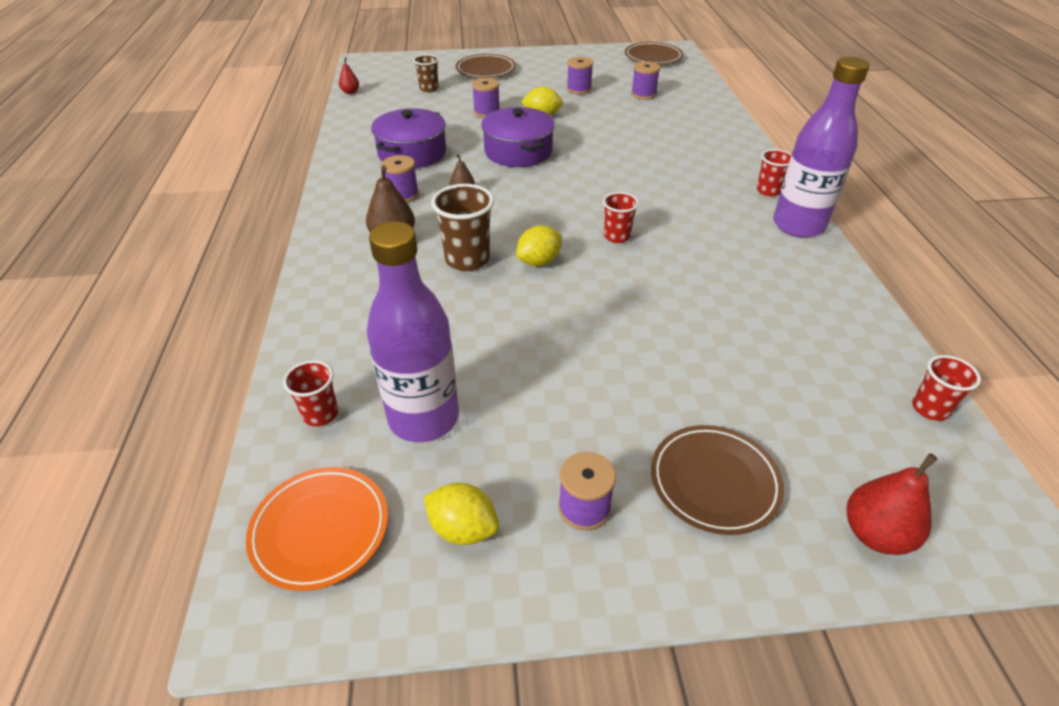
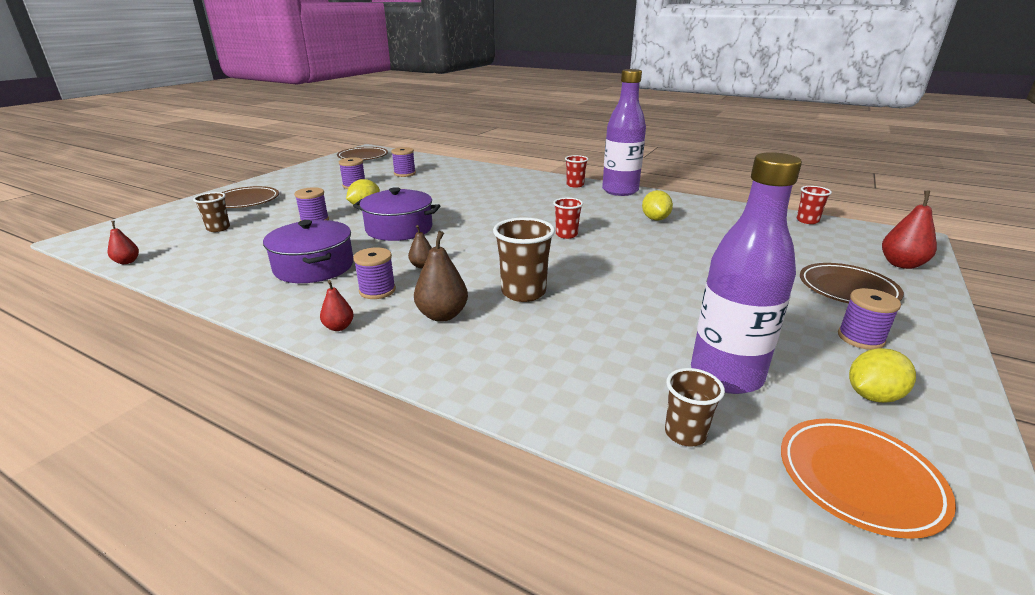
camera: 55 degrees left, 15 degrees down
(320, 414) = (685, 434): red cup -> brown cup
(339, 206) = (339, 327): none -> red pear
(539, 261) = (563, 267): yellow lemon -> yellow lemon (655, 219)

